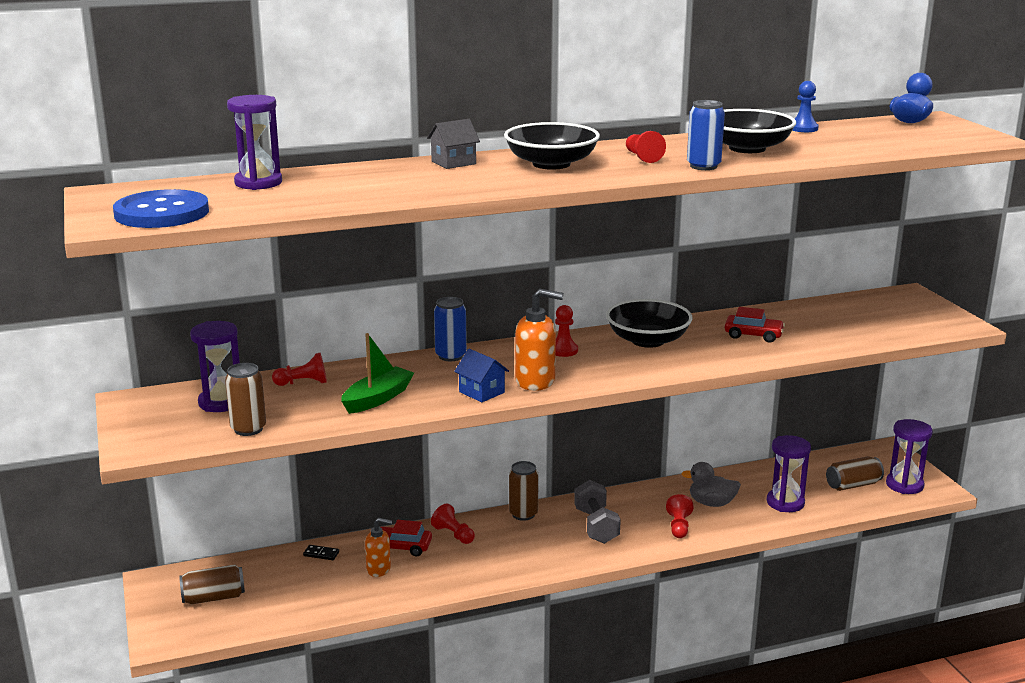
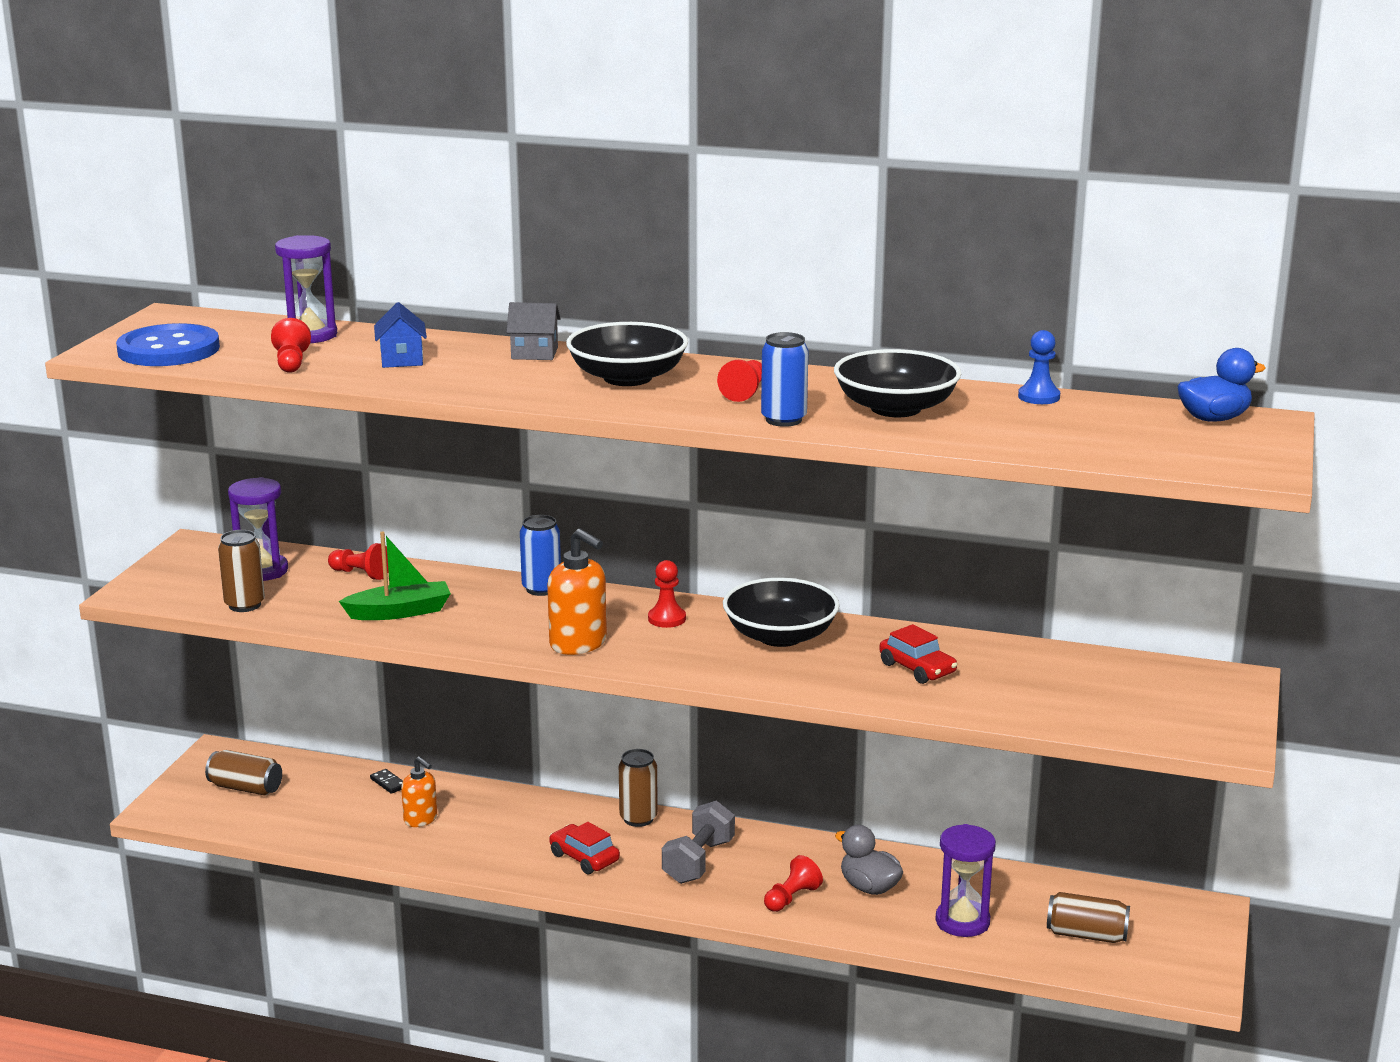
camera: 35 degrees right, 0 degrees up
(402, 547) = (472, 806): red car -> red car (584, 858)
(453, 534) = (538, 812): red pawn -> red pawn (291, 362)
(481, 392) = (506, 638): blue house -> blue house (401, 360)
(904, 485) = (1159, 961): purple hourglass -> none

